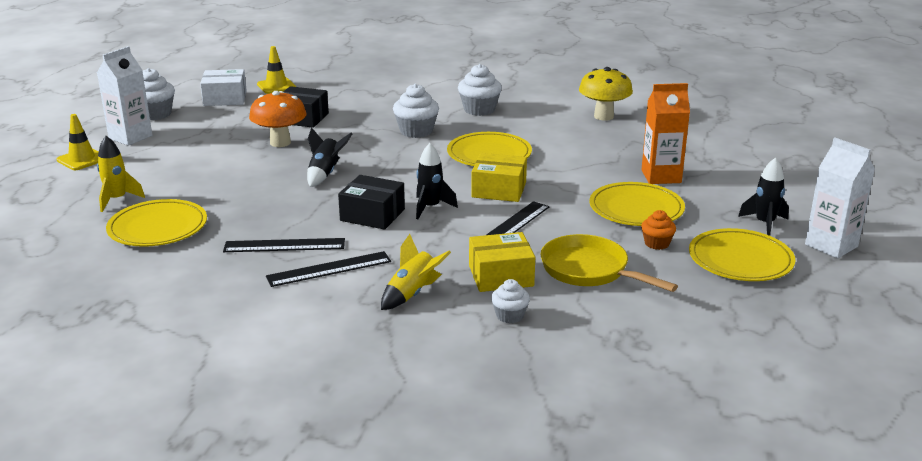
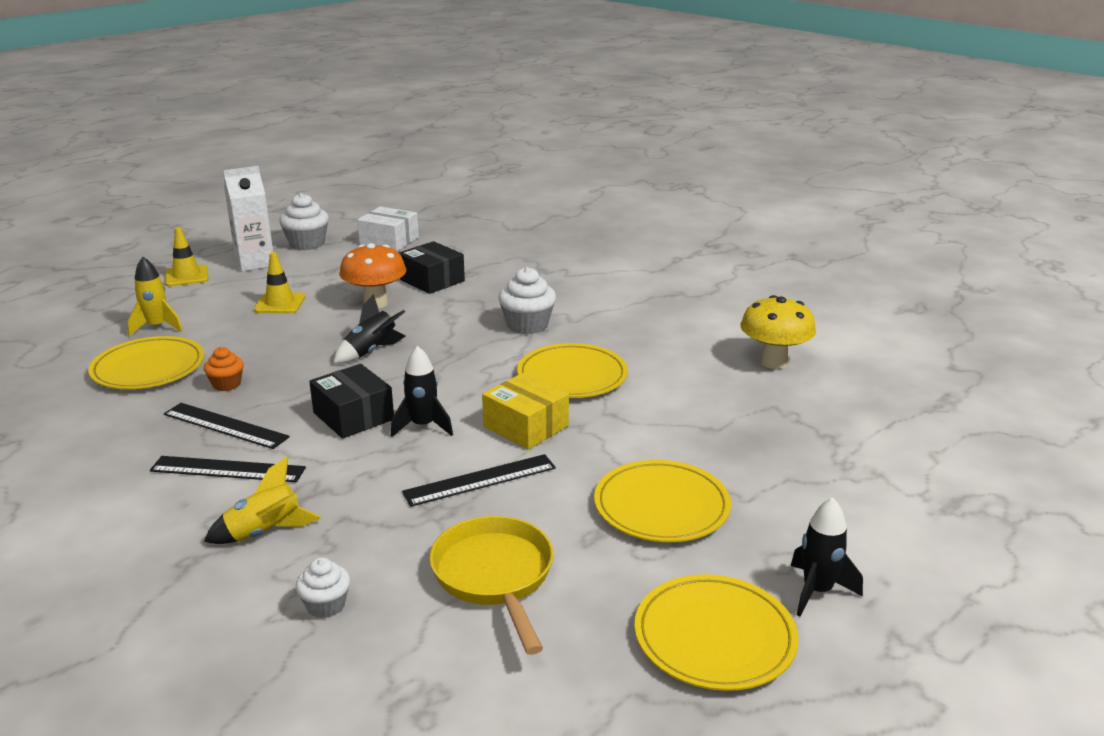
camera: 30 degrees right, 0 degrees up
(276, 86) = (454, 238): yellow traffic cone -> yellow traffic cone (280, 303)
(479, 110) = (630, 316): white cupcake -> none
(501, 276) = (385, 545): yellow box -> none
(656, 243) = (627, 568): orange cupcake -> orange cupcake (226, 384)
(661, 176) = (751, 469): orange carton -> none
(831, 245) = (883, 666): white carton -> none

